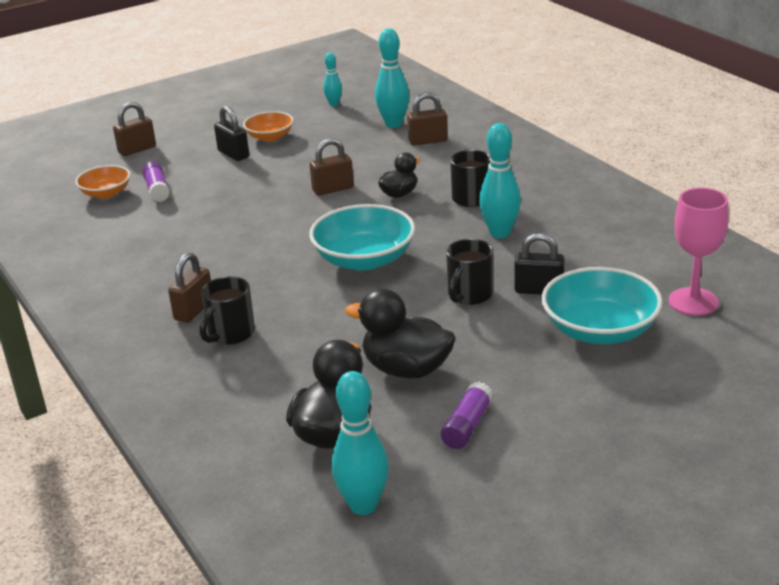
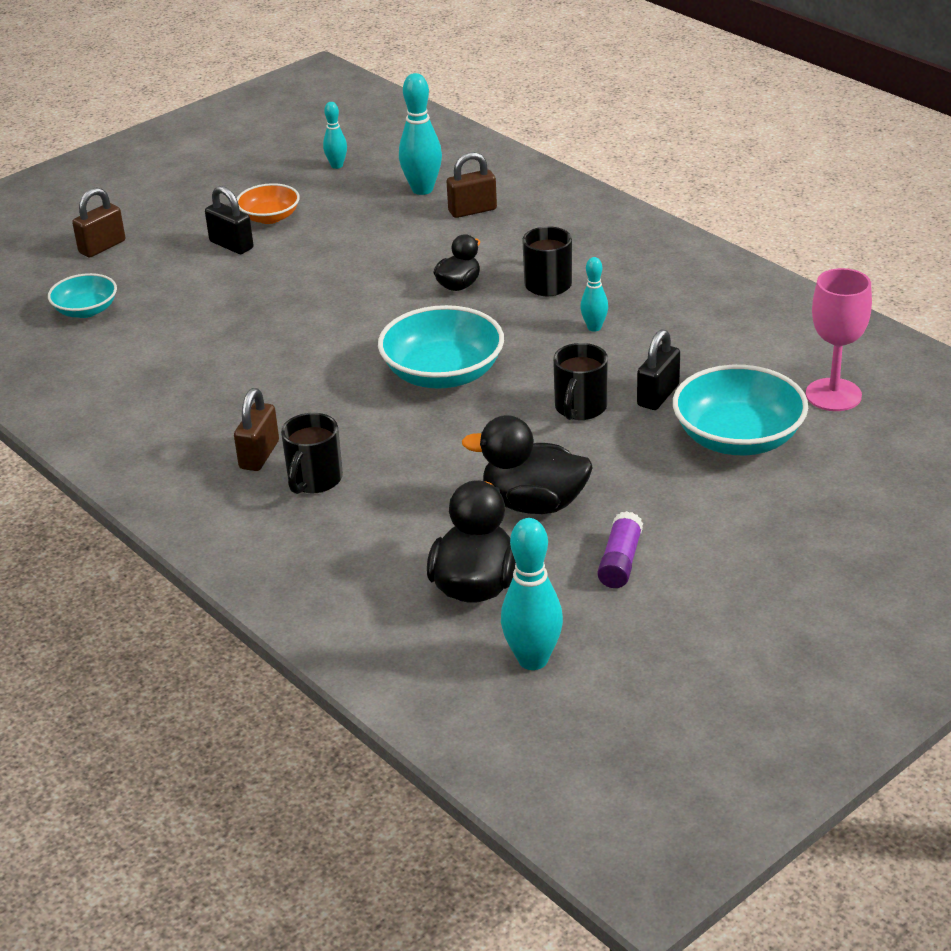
camera: 10 degrees left, 5 degrees up
(106, 193) = (86, 310): orange bowl -> turquoise bowl
(157, 190) = (151, 301): purple glue stick -> none
(333, 189) = (375, 284): brown padlock -> none
(500, 233) = (594, 327): turquoise bowling pin -> turquoise bowling pin, size x0.57
(539, 290) = (658, 395): black padlock -> black padlock turned 60 degrees counterclockwise

